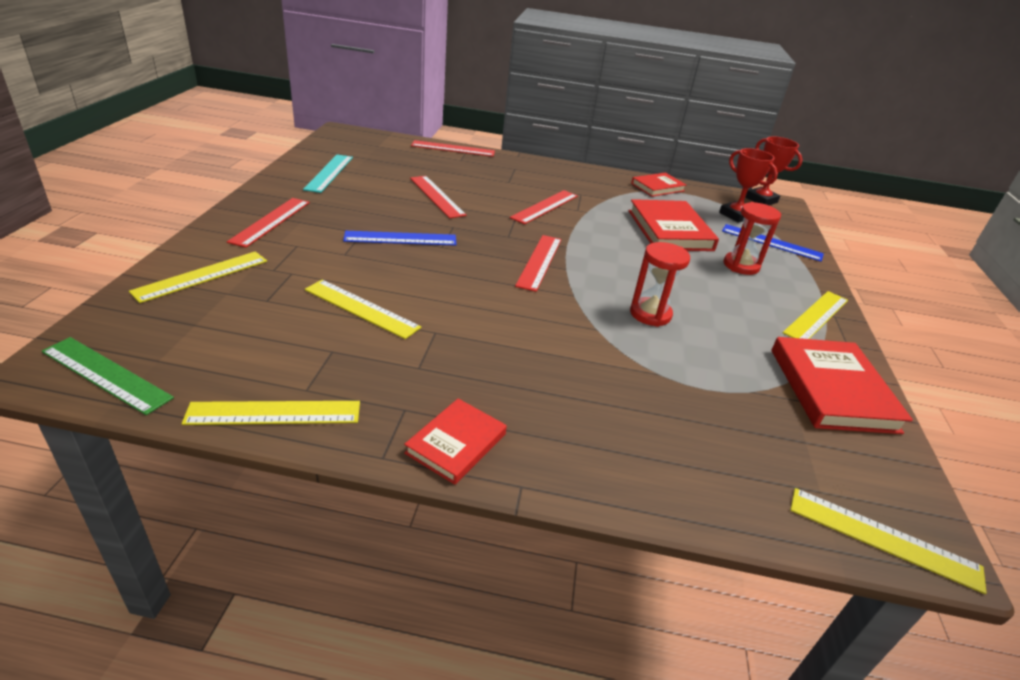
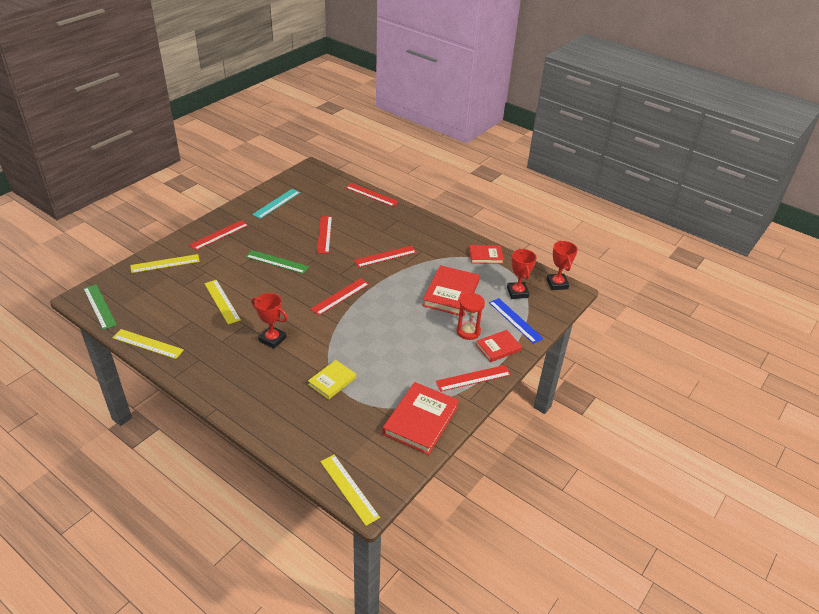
camera: 30 degrees right, 5 degrees up
(400, 238) = (277, 262): blue ruler -> green ruler
(456, 443) = (206, 381): red book -> red book (498, 347)
(502, 341) = (272, 339): none -> red trophy
(650, 314) = (368, 347): red hourglass -> none
(657, 375) = (332, 381): none -> yellow book
(816, 316) = (473, 378): yellow ruler -> red ruler

